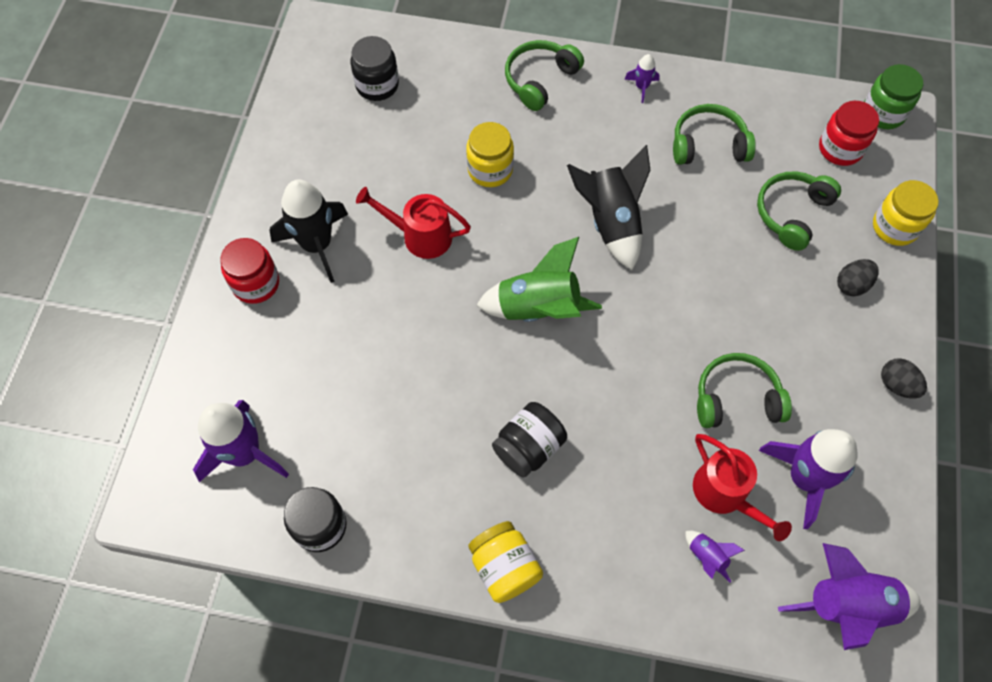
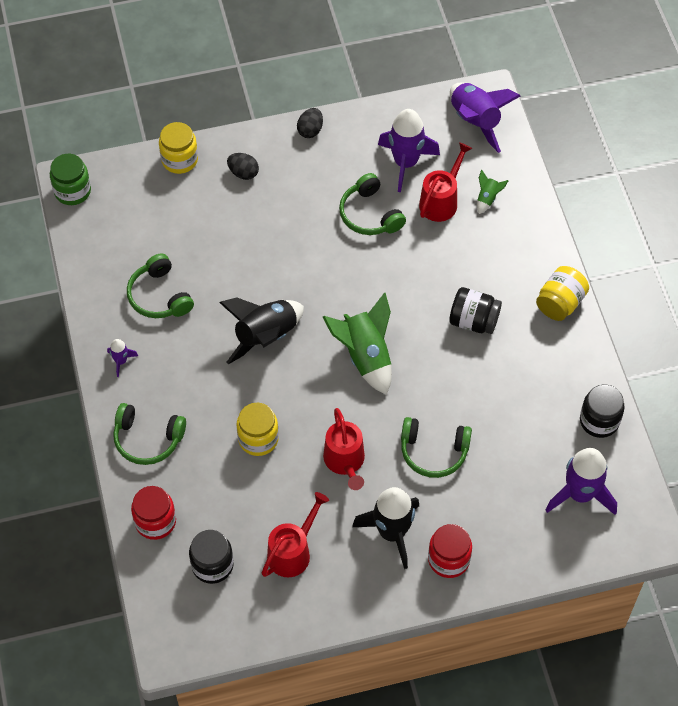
camera: 115 degrees left, 5 degrees down
(350, 152) = (292, 552): none -> red watering can
(707, 557) = (487, 198): purple rocket -> green rocket
(792, 213) = (199, 224): green headphones -> green headphones (433, 451)
(840, 148) = (122, 210): red jar -> red jar (155, 521)

